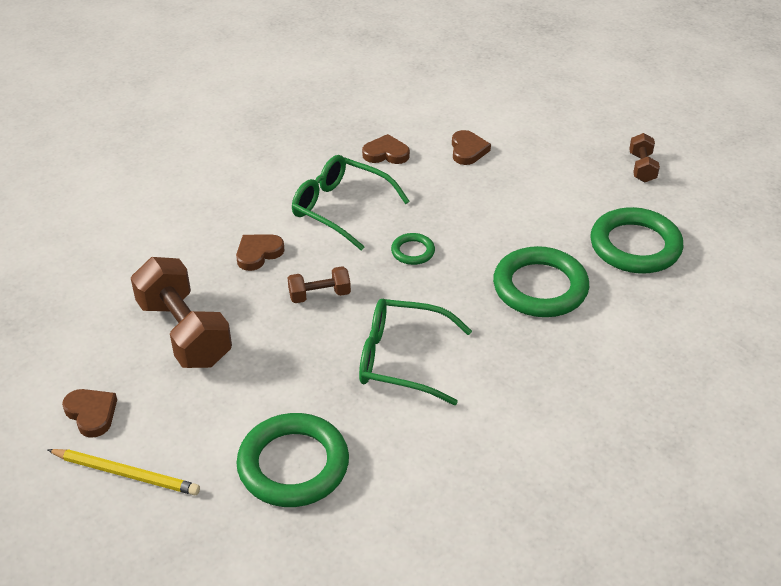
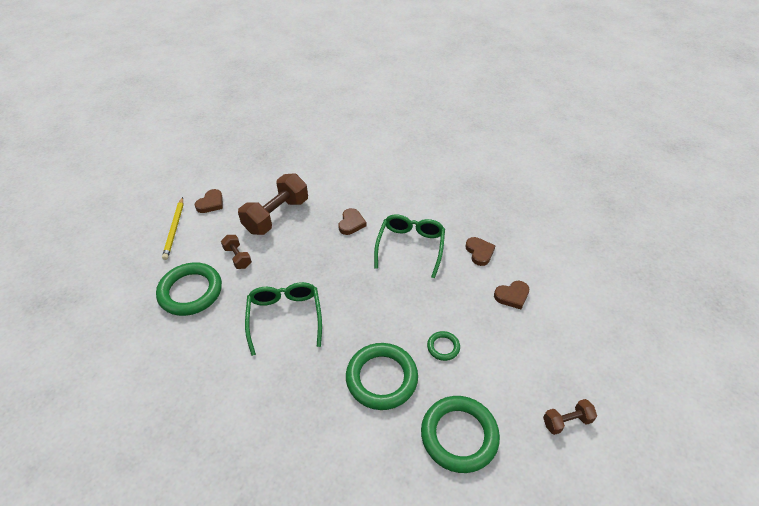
camera: 70 degrees right, 5 degrees up
(258, 253) = (351, 223): brown heart -> brown heart turned 75 degrees clockwise
(319, 295) = (327, 261): brown dumbbell -> brown dumbbell (237, 257)
(413, 251) = (386, 295): green ring -> green ring (443, 347)

